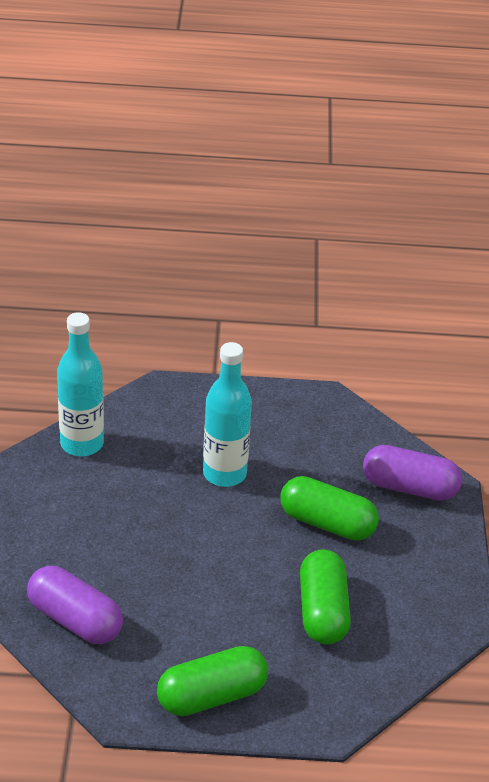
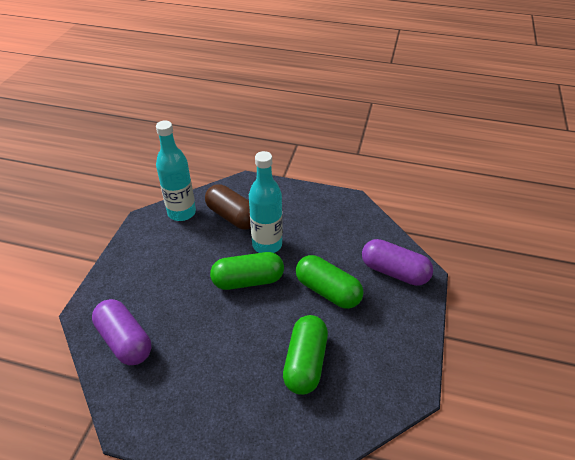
camera: 15 degrees right, 5 degrees up
(160, 440) = (232, 216): none -> brown capsule
(212, 696) = (199, 423): green capsule -> green capsule (248, 280)

